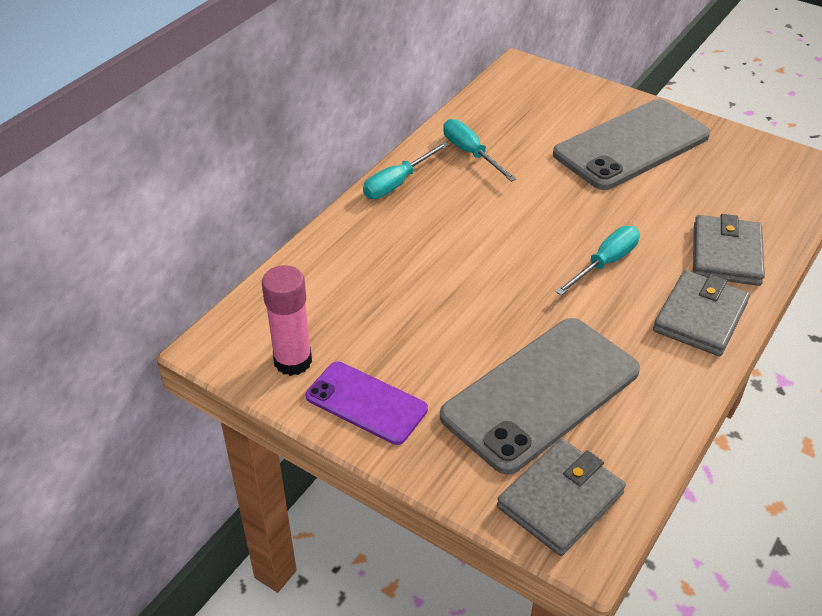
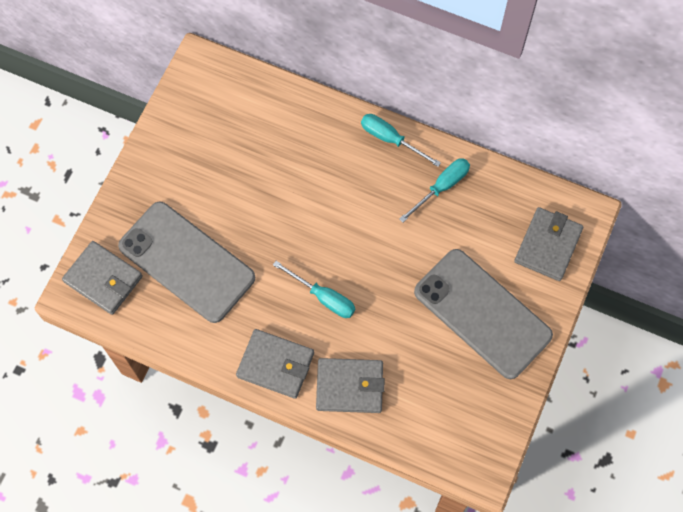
camera: 80 degrees right, 25 degrees up
(293, 361) = (193, 110): pink glue stick -> none
(366, 403) = (164, 159): purple phone -> none
(554, 93) = (548, 245): none -> grey wallet

